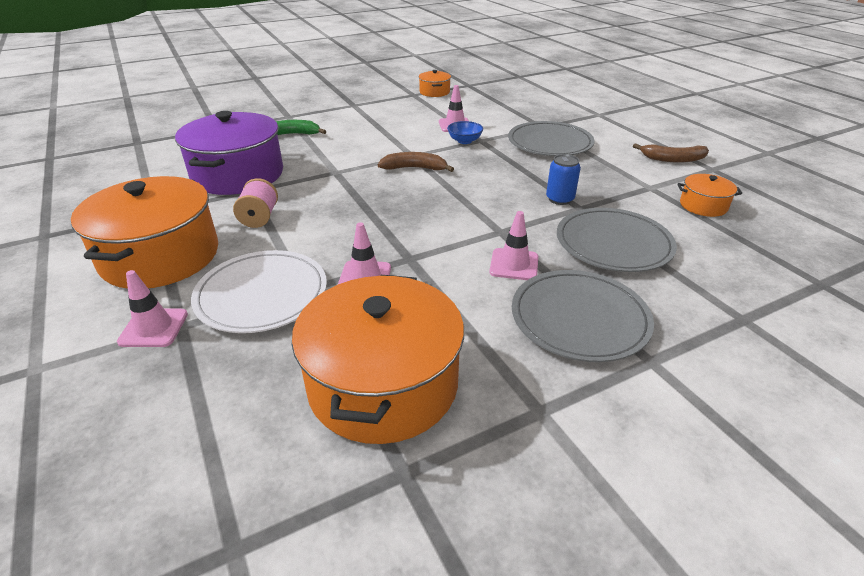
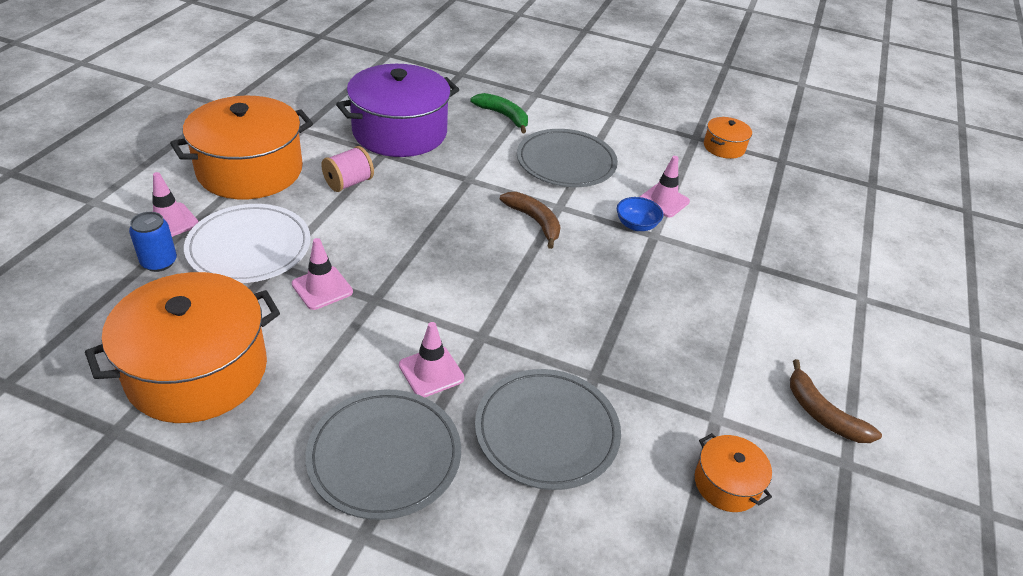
camera: 45 degrees right, 5 degrees up
(550, 143) = (719, 289): grey plate -> grey plate (566, 162)
(560, 199) = (595, 352): blue can -> blue can (159, 262)

